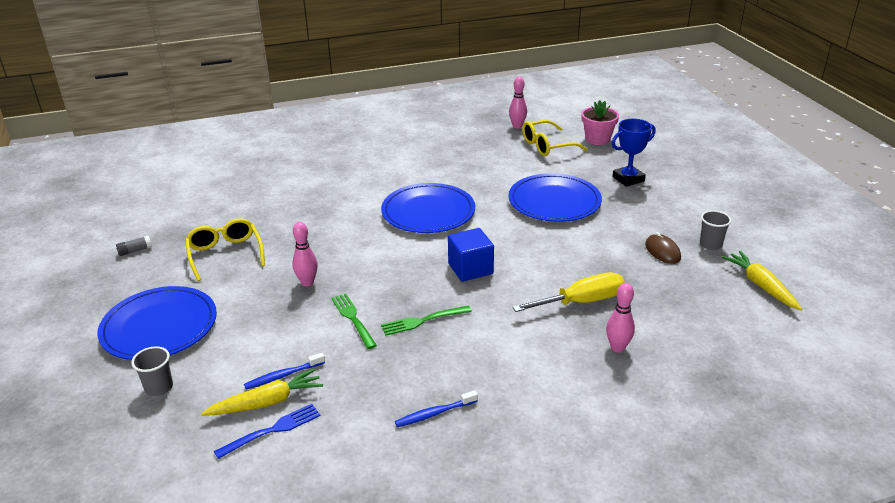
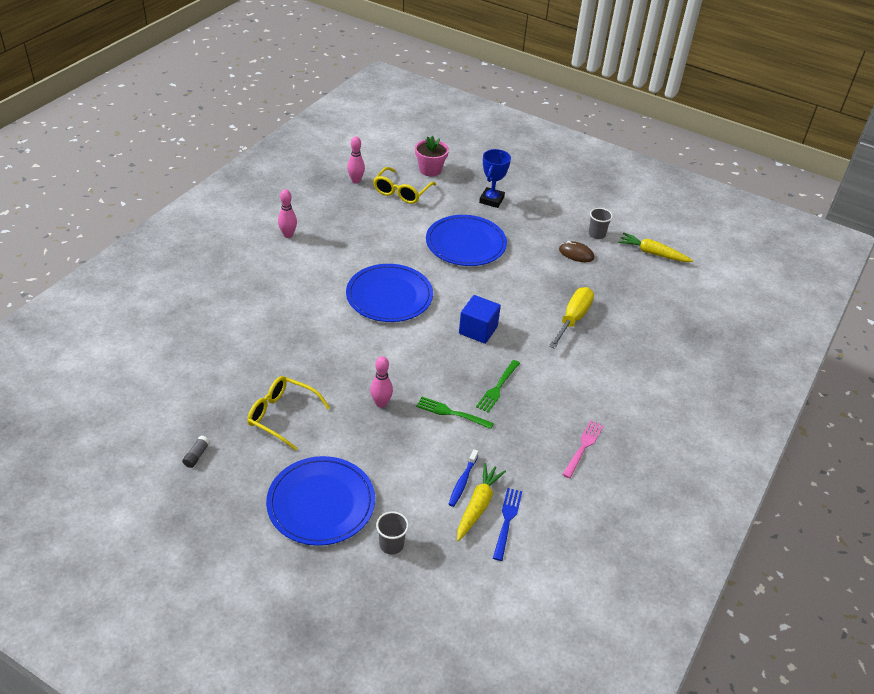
camera: 45 degrees left, 10 degrees up
(434, 413) = (583, 447): blue toothbrush -> pink fork
(617, 348) = (627, 341): pink bowling pin -> pink bowling pin (288, 235)

